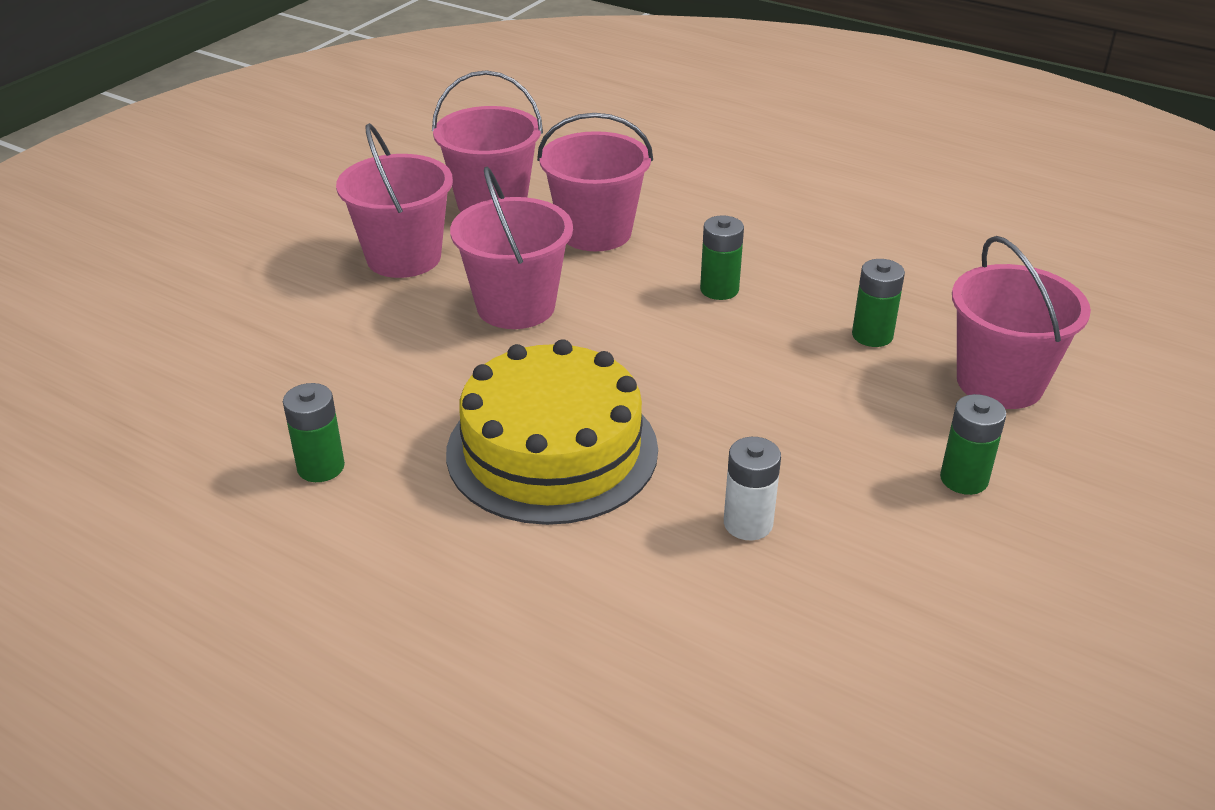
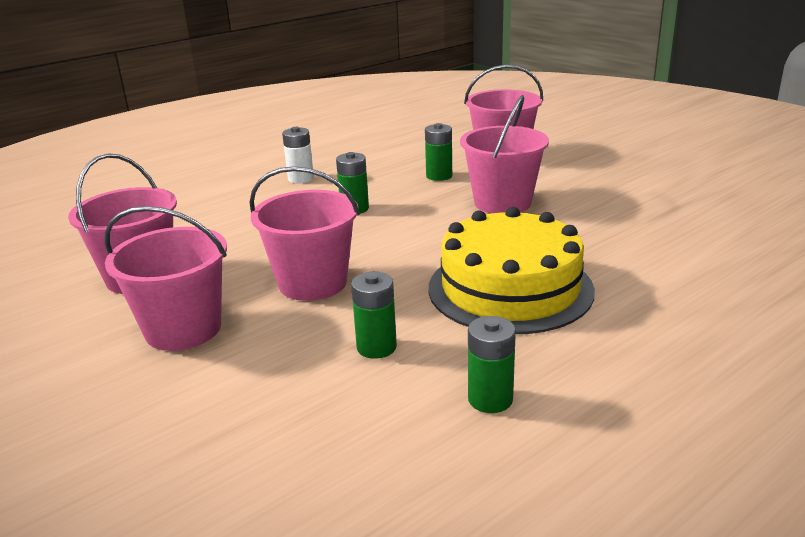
camera: 70 degrees left, 10 degrees down
(595, 232) = (237, 240): pink bucket -> pink bucket (502, 202)
(748, 523) = (607, 235): white battery -> white battery (301, 179)
(964, 479) = (582, 177): green battery -> green battery (376, 347)

